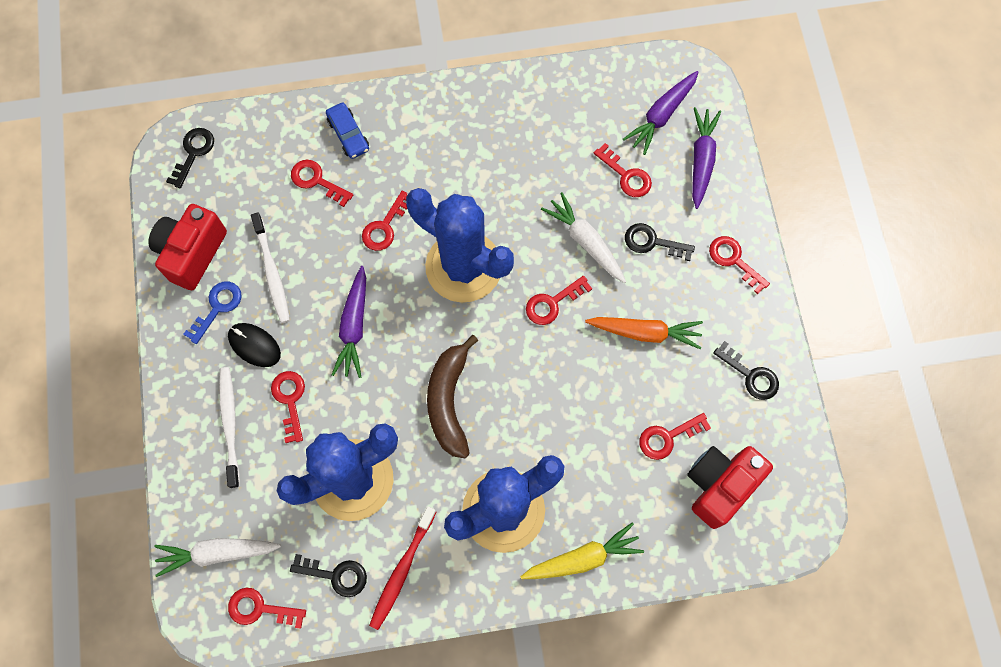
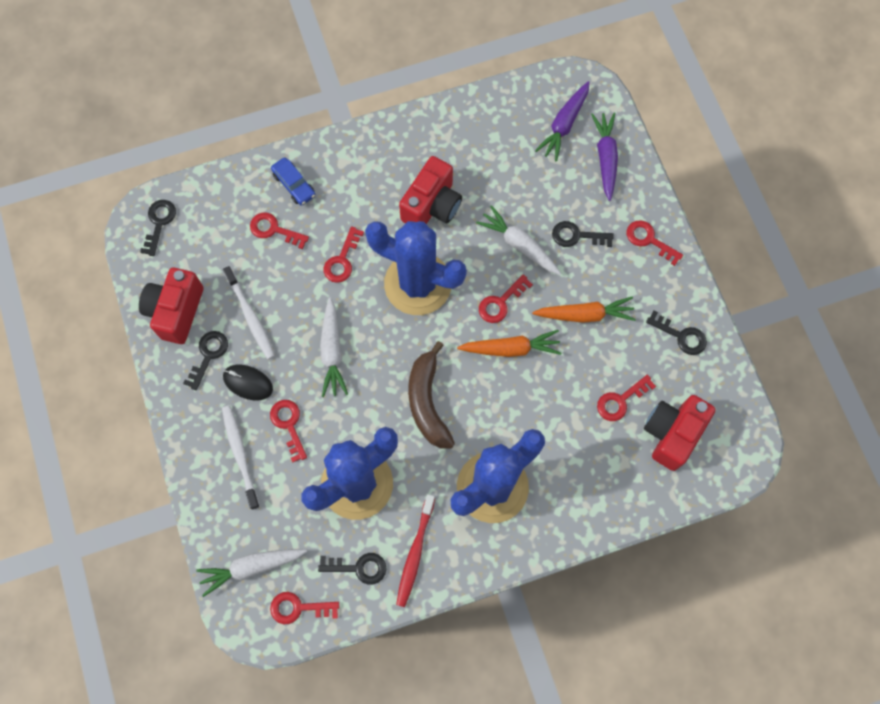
camera: 10 degrees left, 0 degrees up
(217, 307) = (208, 355): blue key -> black key
(354, 327) = (332, 352): purple carrot -> white carrot
(496, 182) = (432, 205): none -> red camera
(554, 357) = (511, 348): none -> orange carrot
(583, 558) = (567, 515): yellow carrot -> none
(626, 175) = (543, 182): red key -> none

